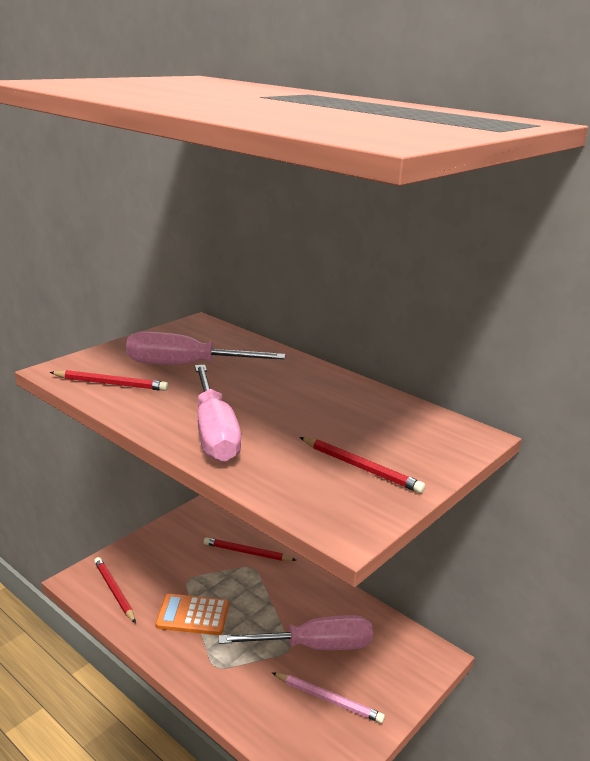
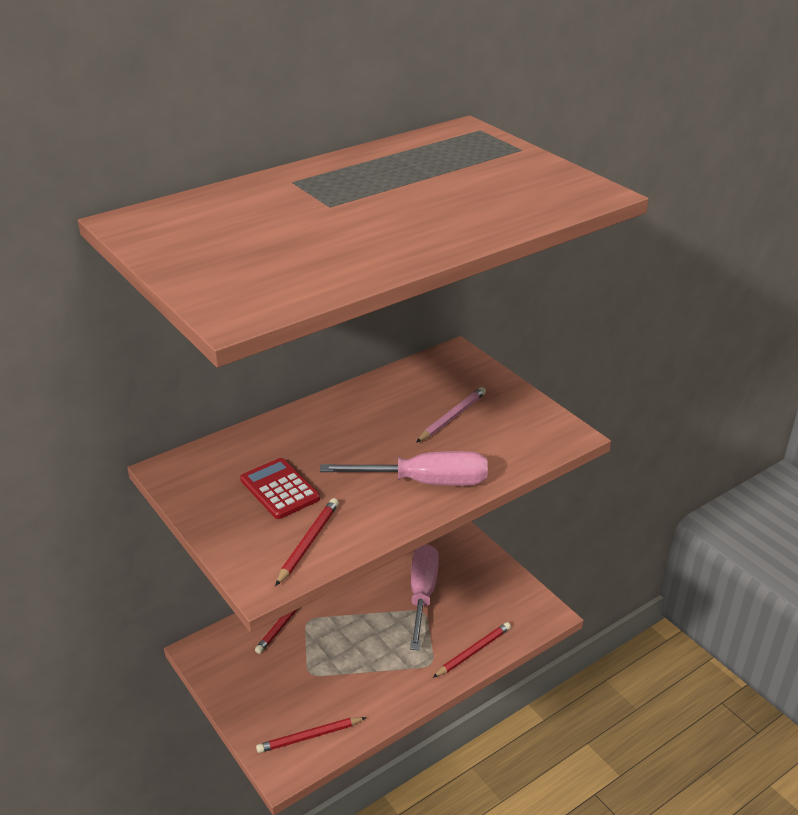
camera: 75 degrees left, 10 degrees up
(184, 365) = (279, 489): pink screwdriver -> red calculator
(193, 615) = (363, 674): orange calculator -> none
(328, 700) = (479, 597): pink pencil -> pink pencil (452, 417)
(361, 468) = (492, 414): red pencil -> red pencil (473, 651)

